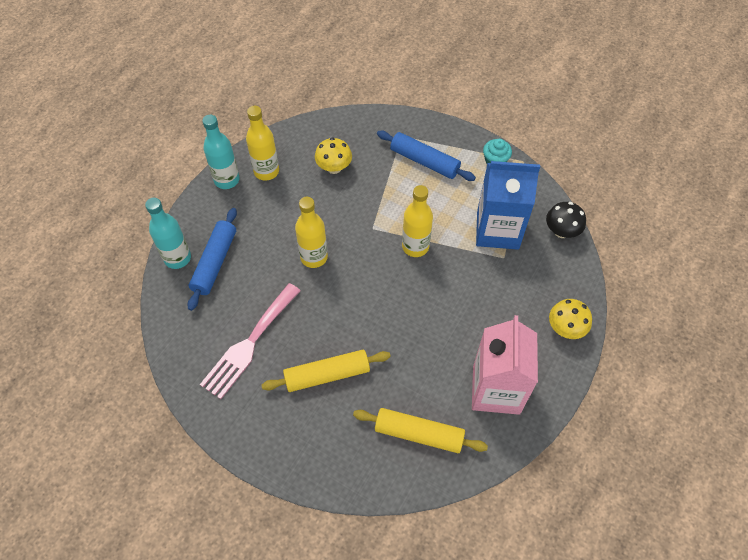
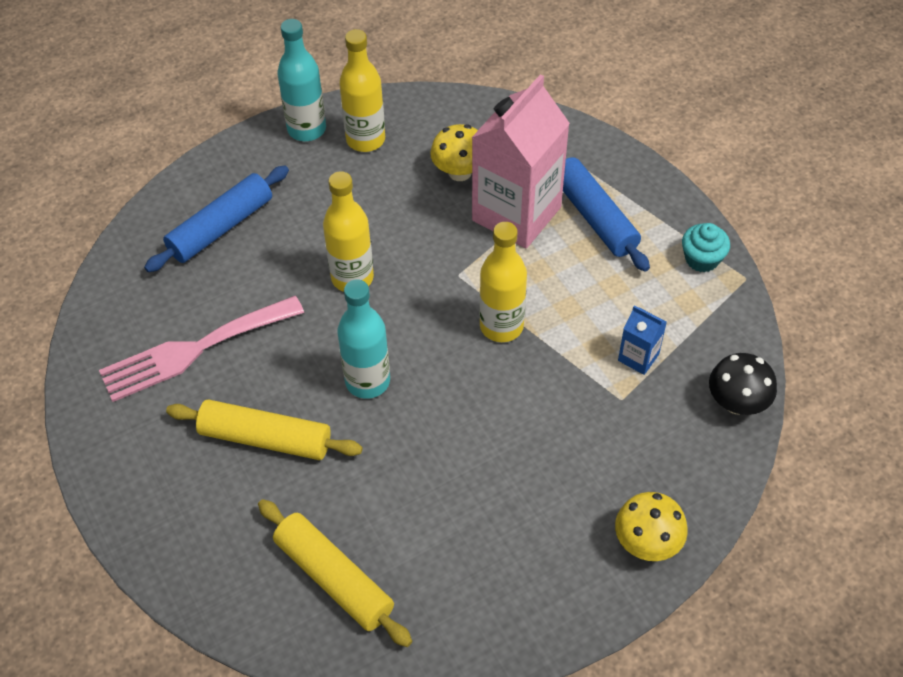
camera: 30 degrees right, 5 degrees down
(177, 258) = (179, 201): turquoise bottle -> turquoise bottle (367, 381)
(496, 389) = (483, 575): pink carton -> pink carton (516, 214)
(497, 230) = (638, 357): blue carton -> blue carton, size x0.43

